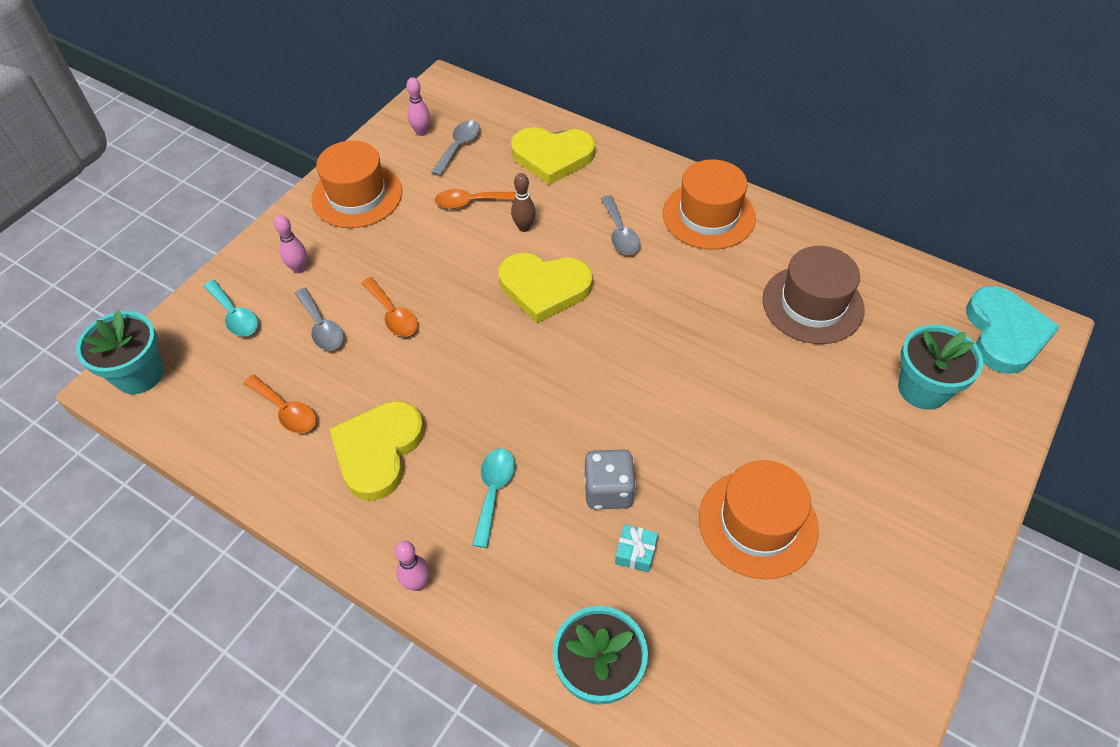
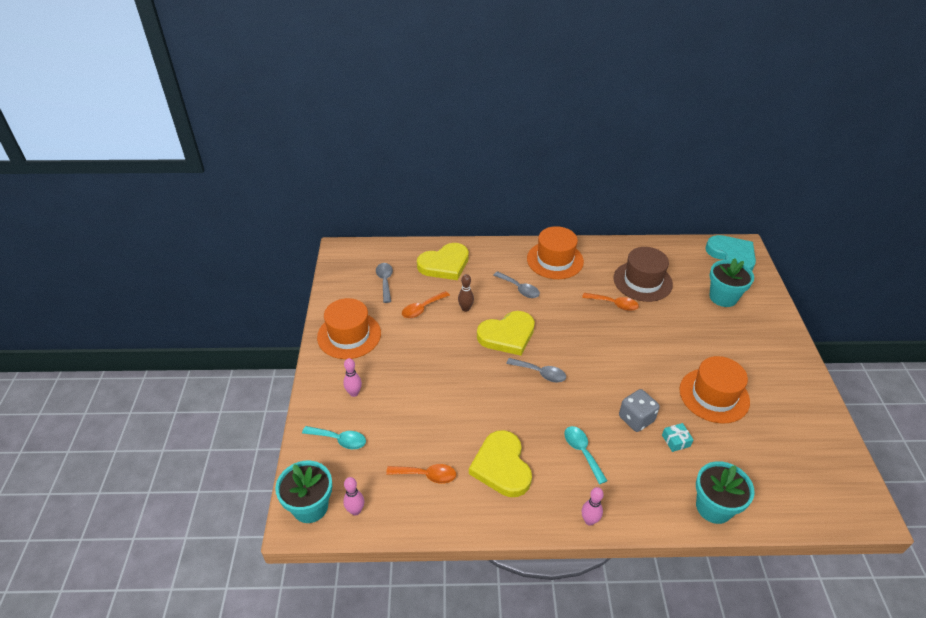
camera: 35 degrees left, 10 degrees down
(321, 327) = (401, 418): grey spoon -> grey spoon (540, 373)
(393, 314) = (437, 390): orange spoon -> orange spoon (614, 304)
(421, 132) = (354, 282): pink bowling pin -> pink bowling pin (355, 511)

